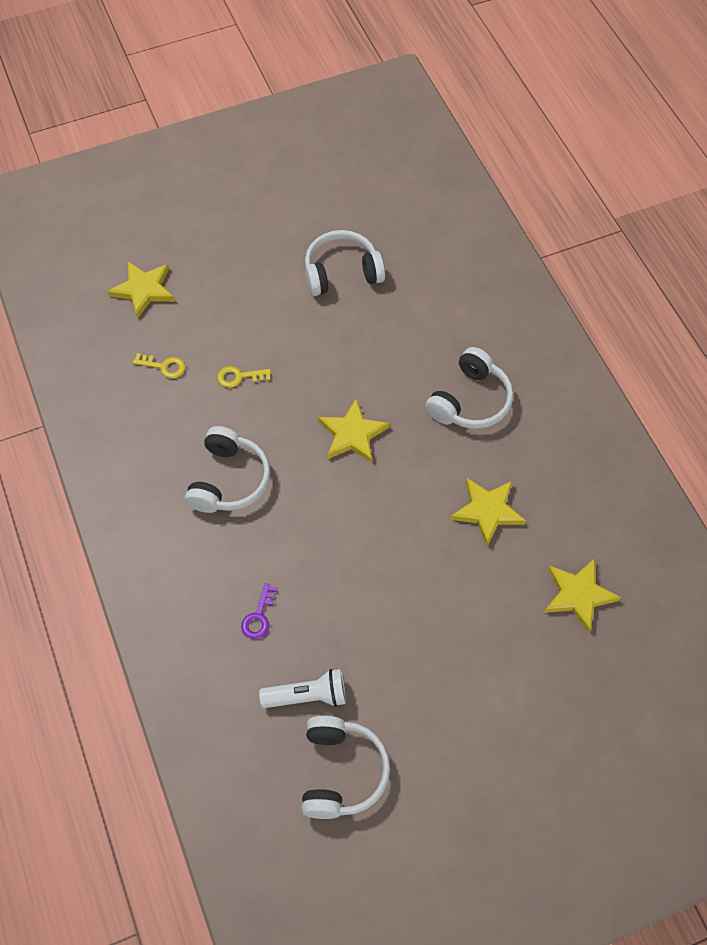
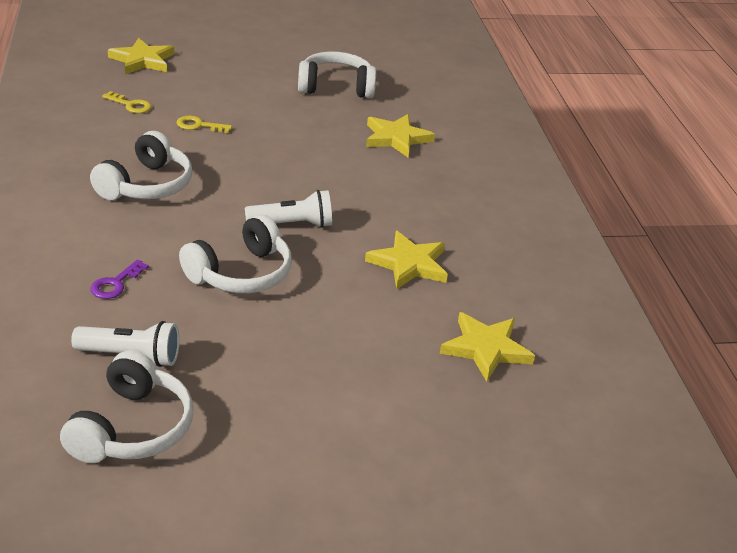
camera: 10 degrees right, 25 degrees down
(352, 434) = (291, 183): yellow star -> yellow star (396, 138)
(374, 492) = (292, 224): none -> white flashlight
(470, 401) = (425, 187): white headphones -> white headphones (241, 274)

